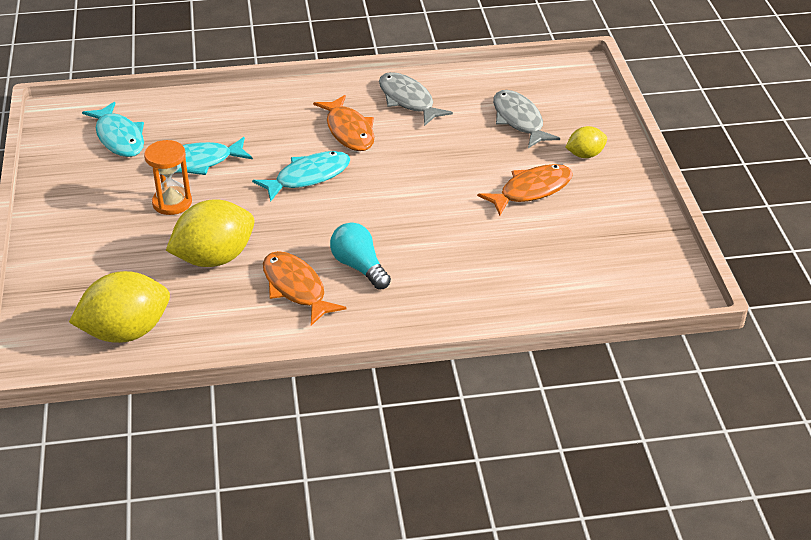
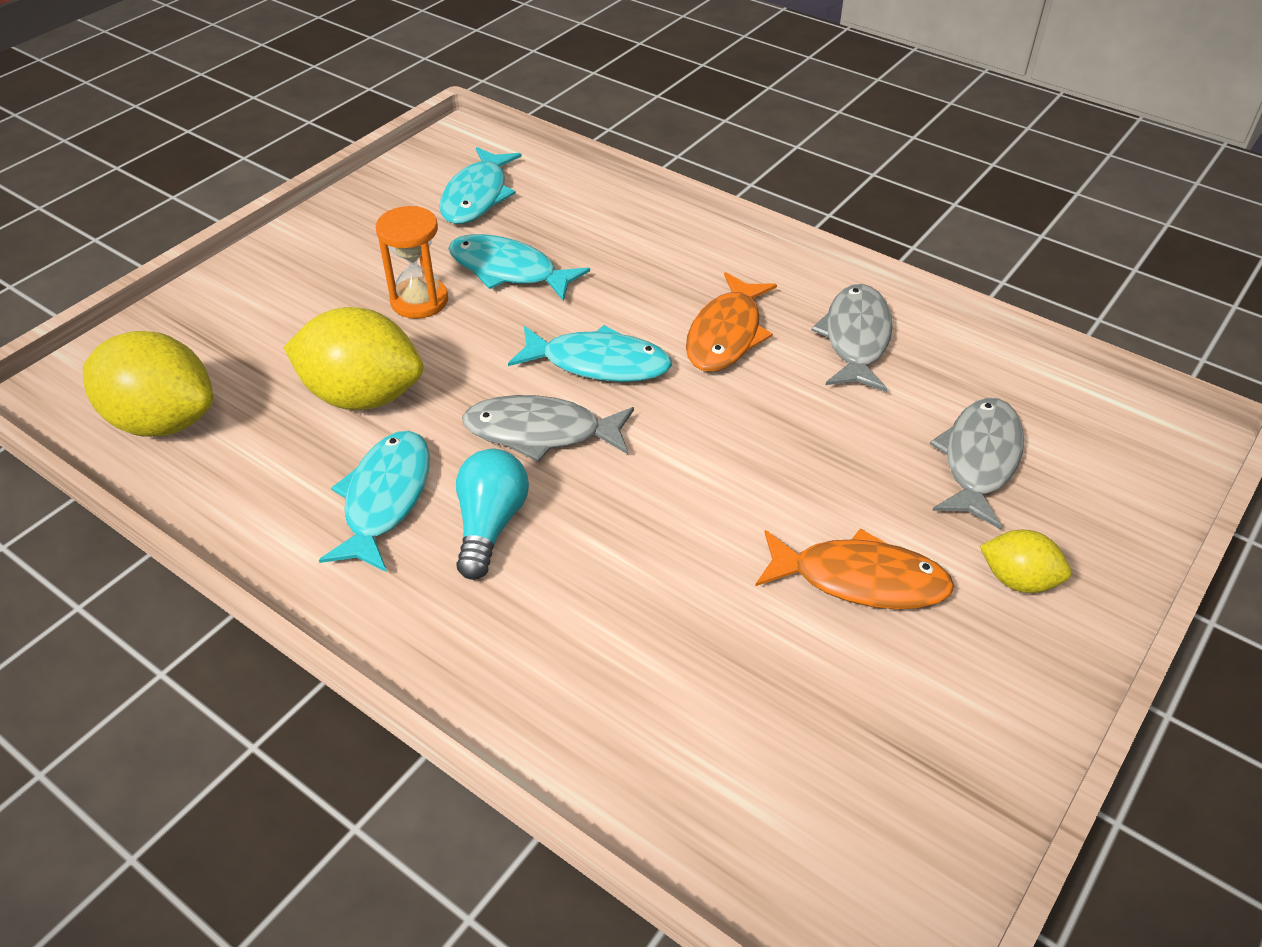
camera: 45 degrees right, 5 degrees up
(296, 288) = (385, 499): orange fish -> turquoise fish
(325, 220) = (541, 432): none -> grey fish

